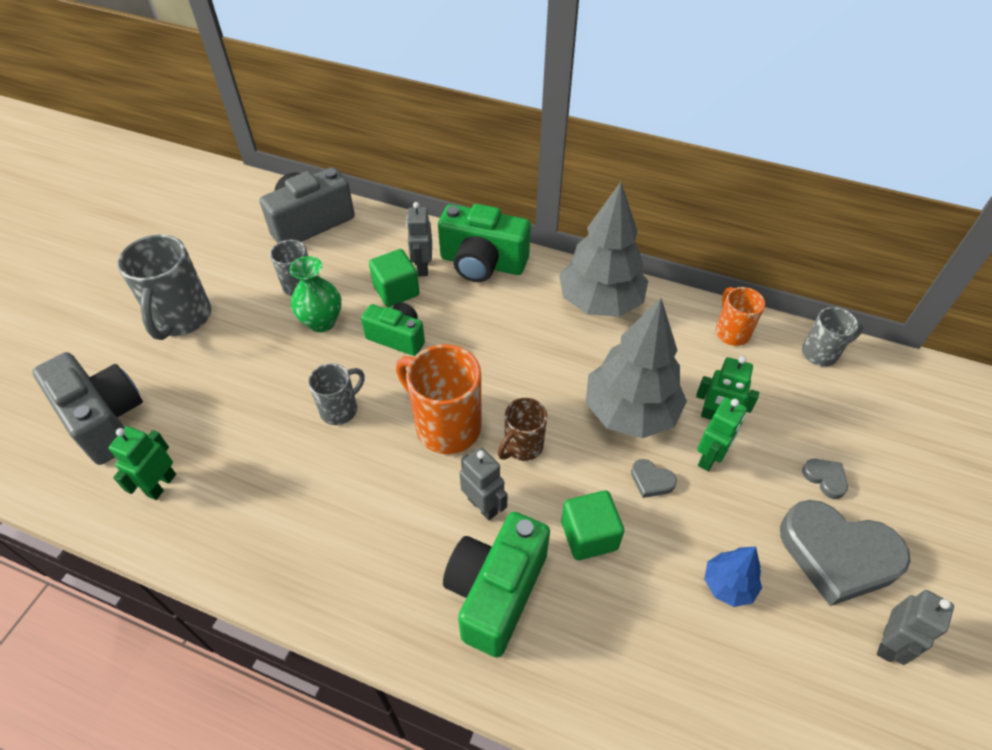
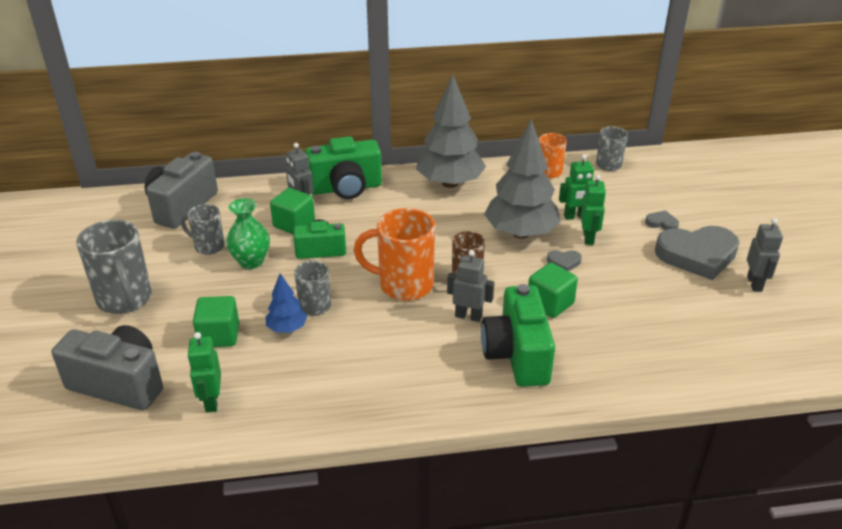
camera: 30 degrees left, 15 degrees down
(226, 404) = (219, 335): none -> green cube
(728, 585) = (651, 293): blue tree -> blue tree (287, 328)

